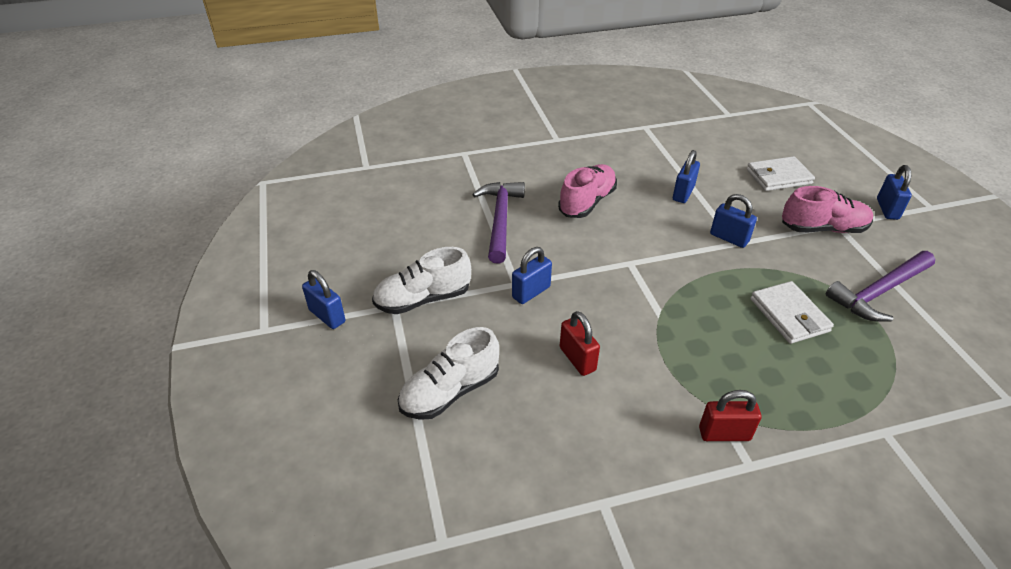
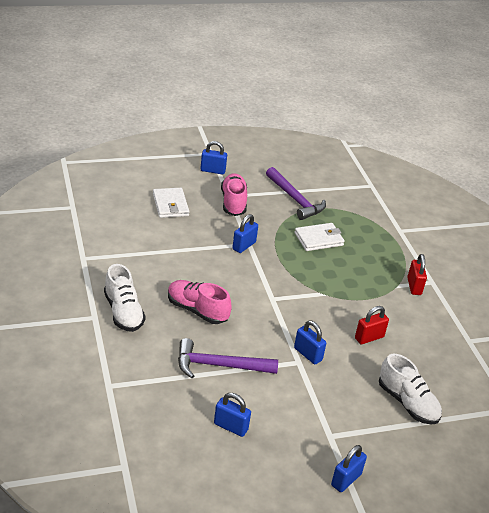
camera: 95 degrees left, 5 degrees down
(423, 299) = (320, 417): white shoe -> white shoe (123, 312)
(683, 193) = (188, 256): blue padlock -> blue padlock (230, 427)

